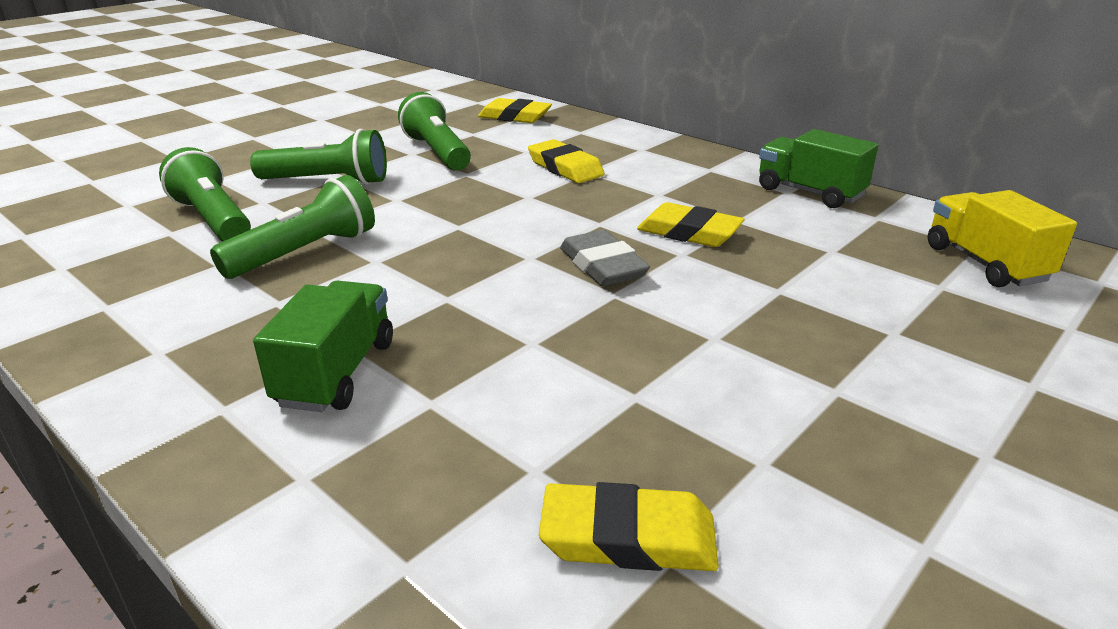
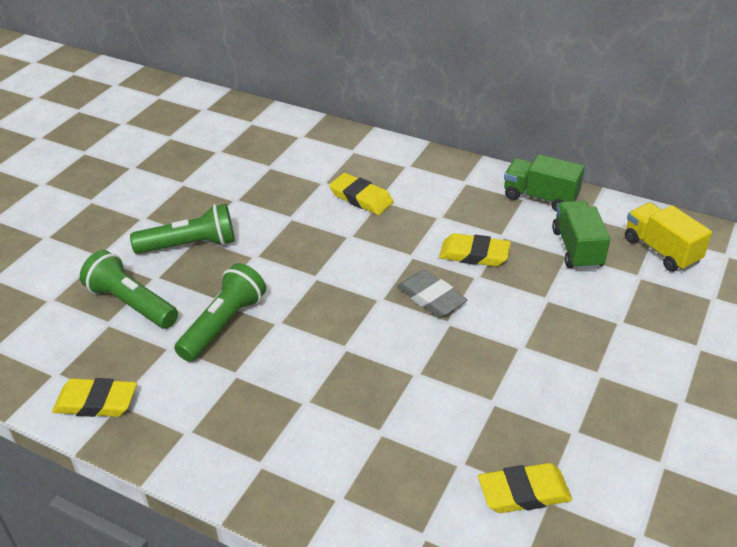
camera: 15 degrees left, 10 degrees up
(336, 373) = (312, 423): green truck -> green truck (577, 249)
(436, 152) = (254, 195): green flashlight -> none
(515, 117) = (292, 139): yellow eraser -> yellow eraser (96, 402)

